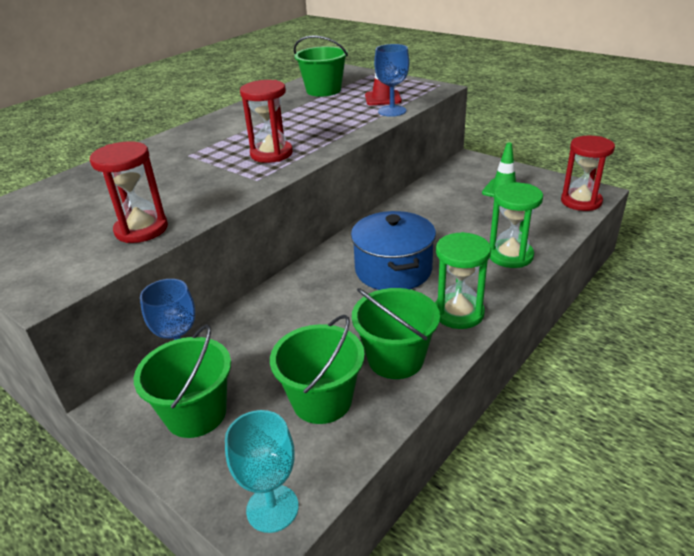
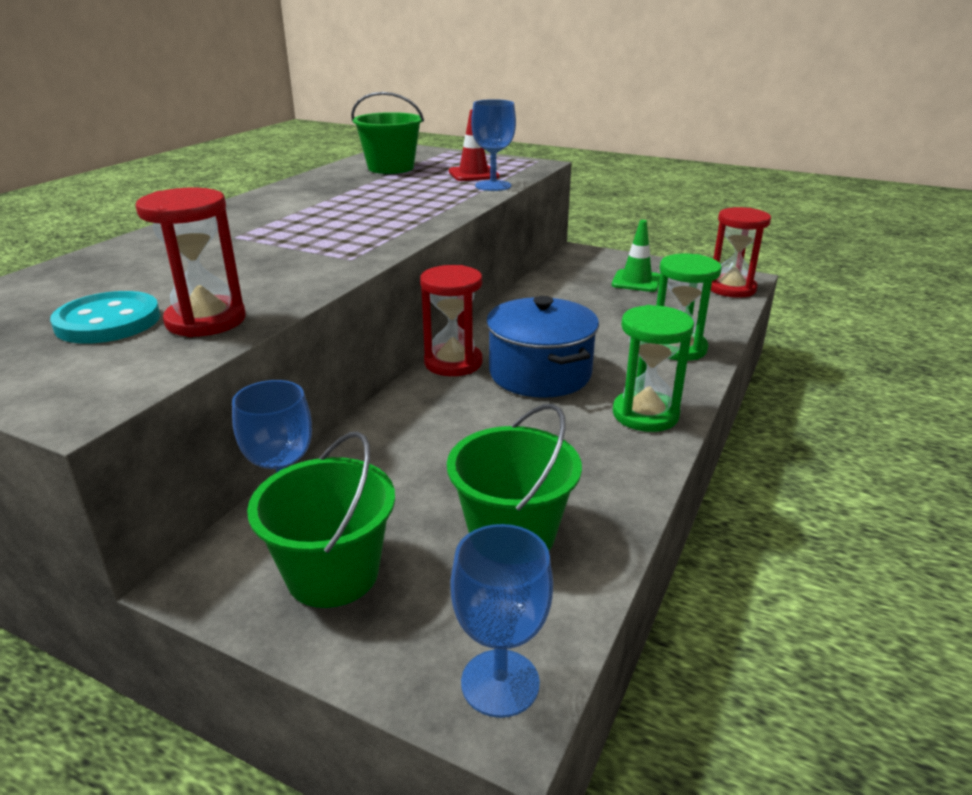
camera: 15 degrees left, 5 degrees down
(83, 226) = (108, 321): none -> turquoise button
(271, 154) = (356, 231): red hourglass -> red hourglass (453, 363)
(272, 508) = (500, 683): turquoise goblet -> blue goblet
(395, 359) = (589, 474): green bucket -> none

